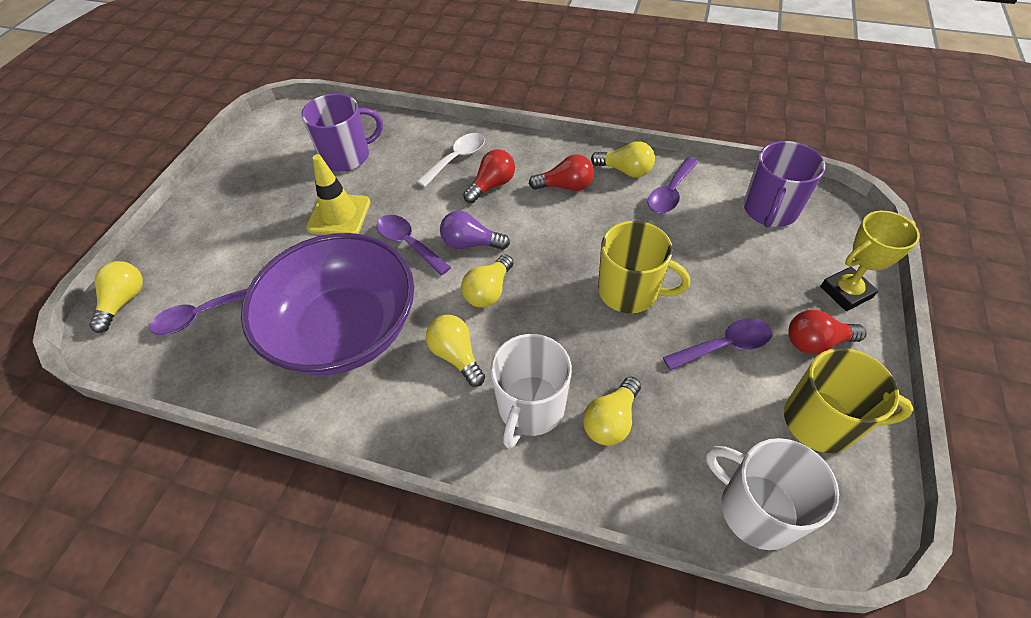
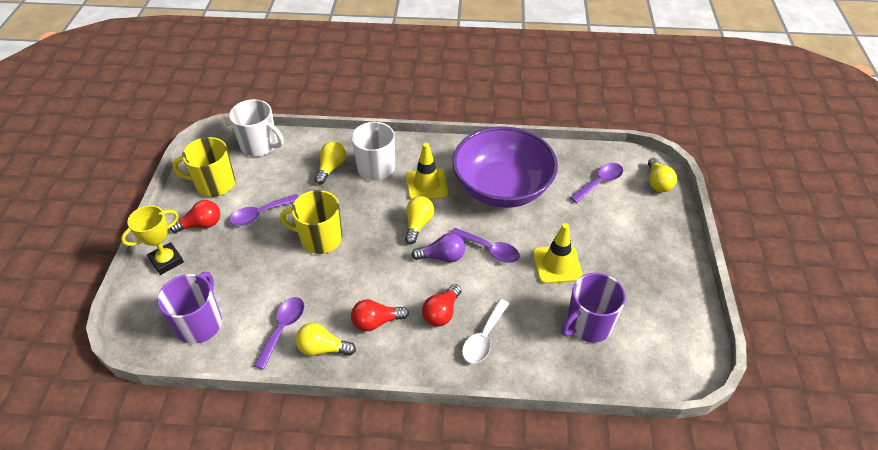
camera: 165 degrees right, 5 degrees down
(456, 356) = (426, 185): yellow light bulb -> yellow traffic cone

